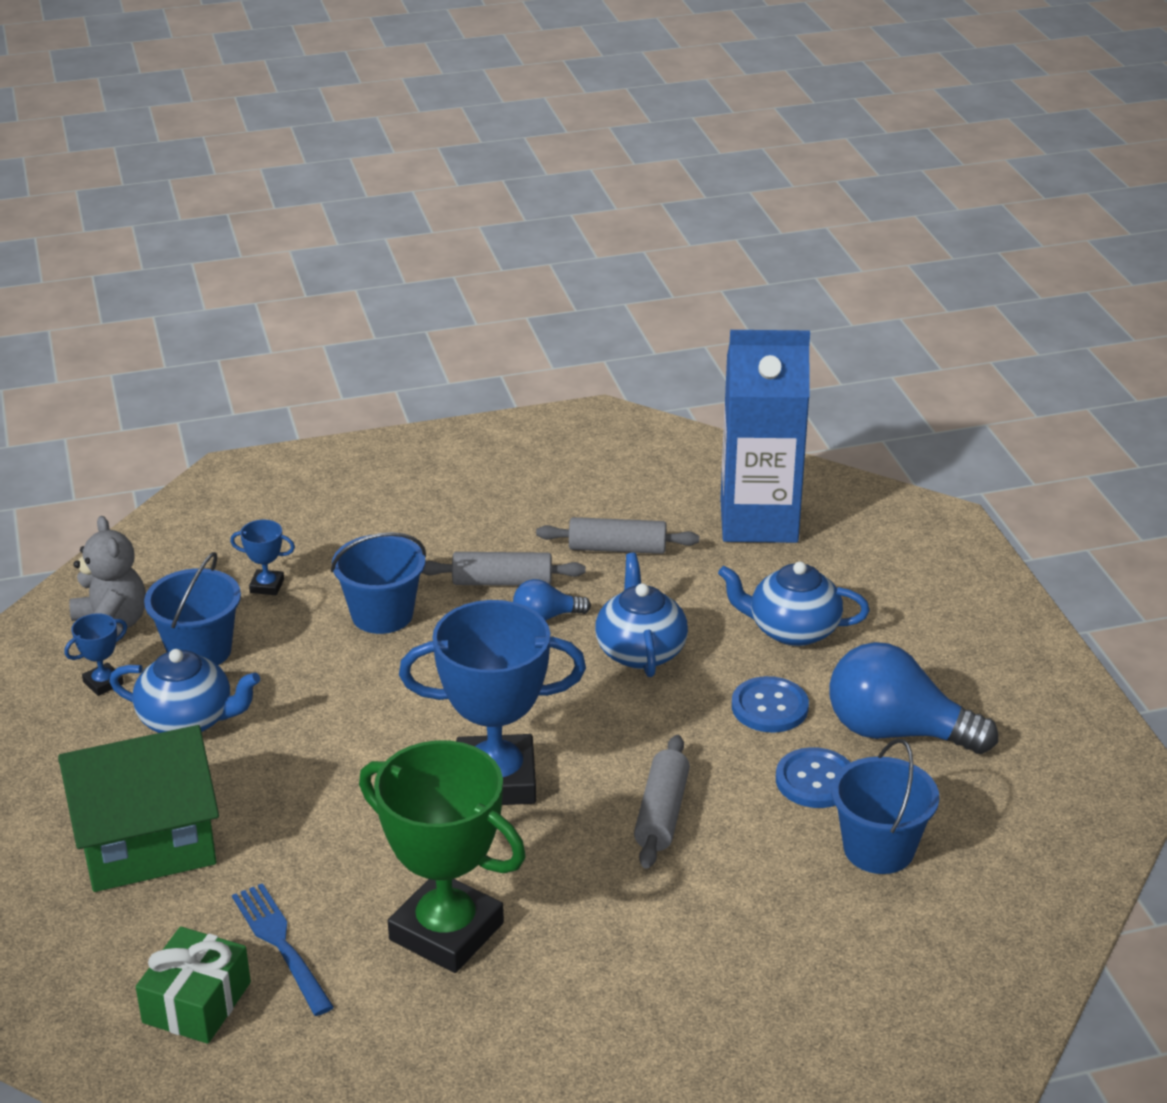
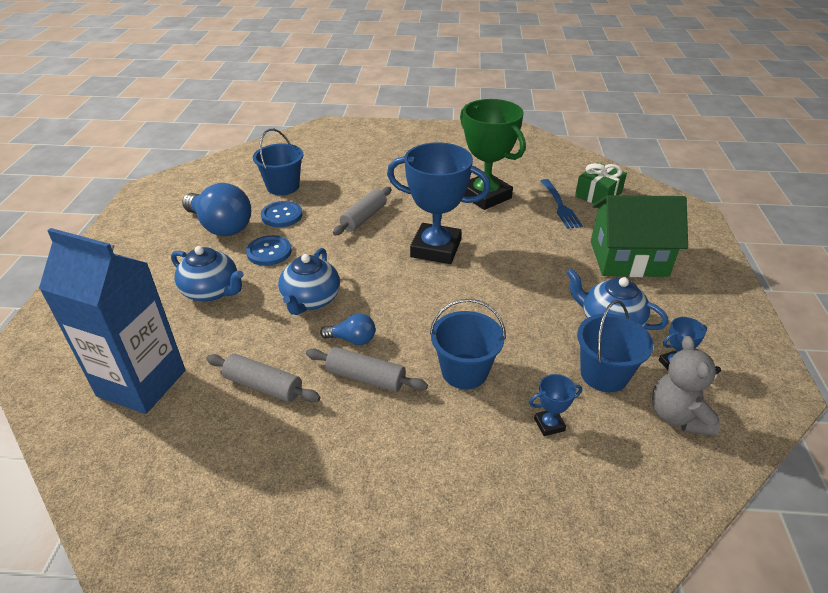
camera: 160 degrees left, 5 degrees up
(267, 586) = (549, 424): blue trophy -> blue trophy turned 45 degrees counterclockwise

